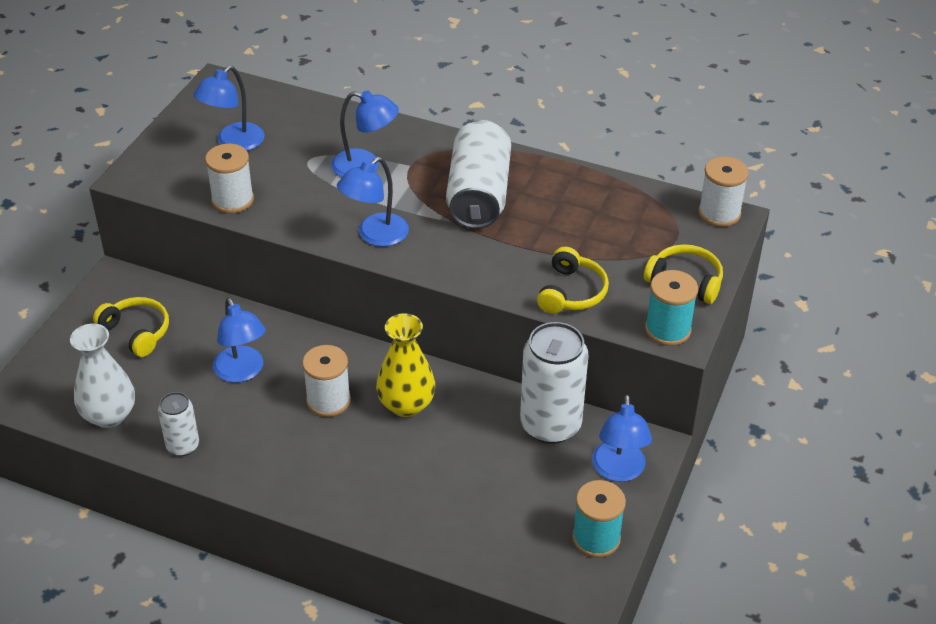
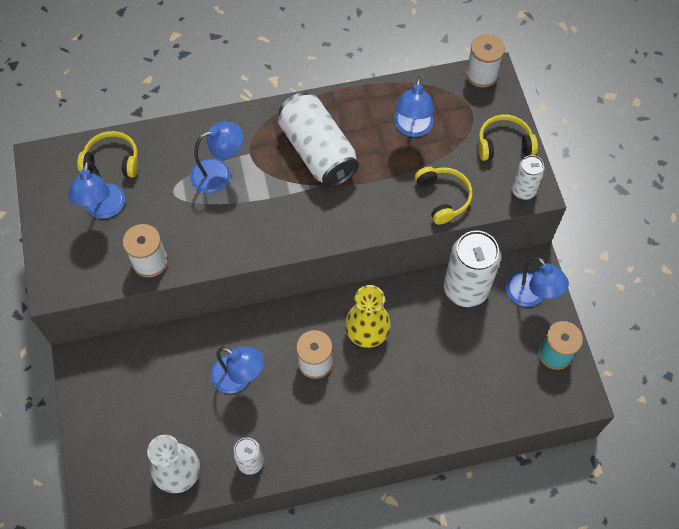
camera: 35 degrees left, 20 degrees up
(136, 332) = (136, 394): yellow headphones -> yellow headphones (112, 161)
(375, 235) = (278, 230): blue lamp -> blue lamp (412, 128)
(667, 330) = (523, 190): turquoise spool -> white can

